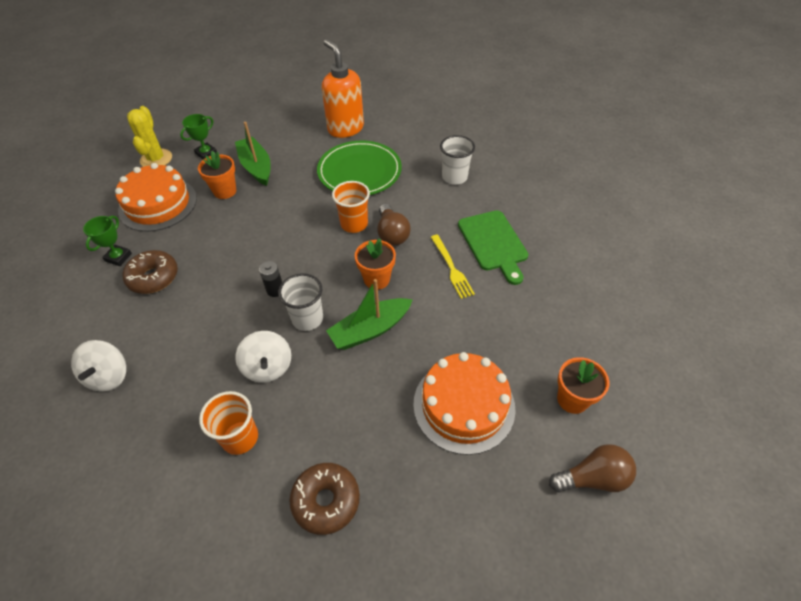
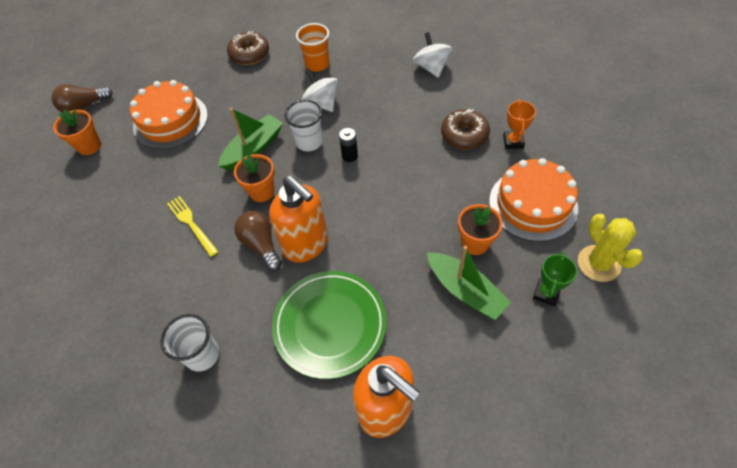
camera: 165 degrees right, 5 degrees up
(118, 257) = (513, 142): green trophy -> orange trophy
(354, 224) = (306, 244): orange cup -> orange soap dispenser
(493, 243) = (149, 266): green cutting board -> none

